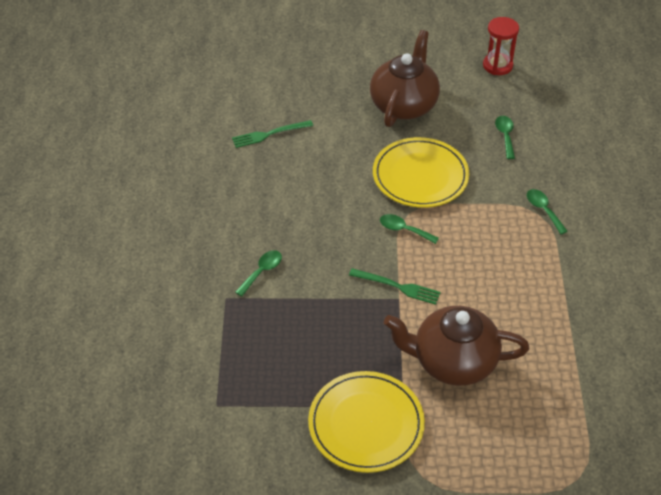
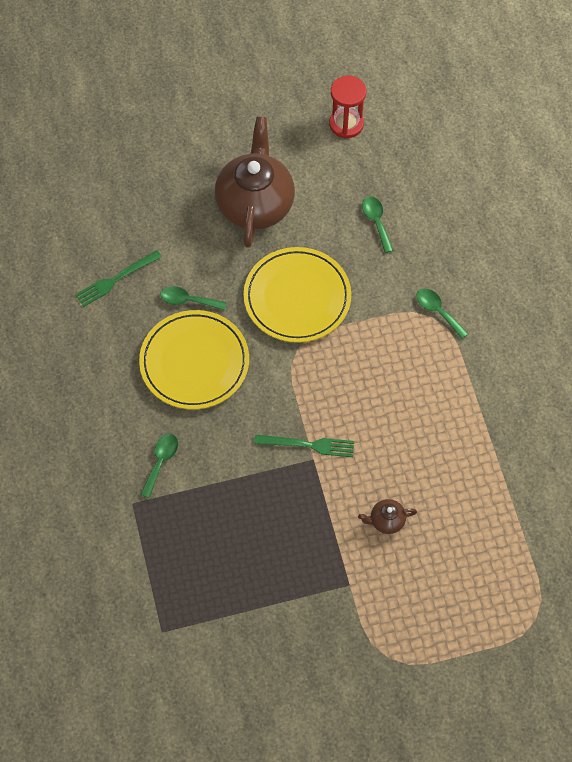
camera: 15 degrees left, 15 degrees up
(366, 424) = (318, 614): yellow plate -> yellow plate (194, 362)
(404, 230) = (297, 372): green spoon -> green spoon (188, 300)
(453, 362) = (386, 521): brown teapot -> brown teapot, size x0.40

